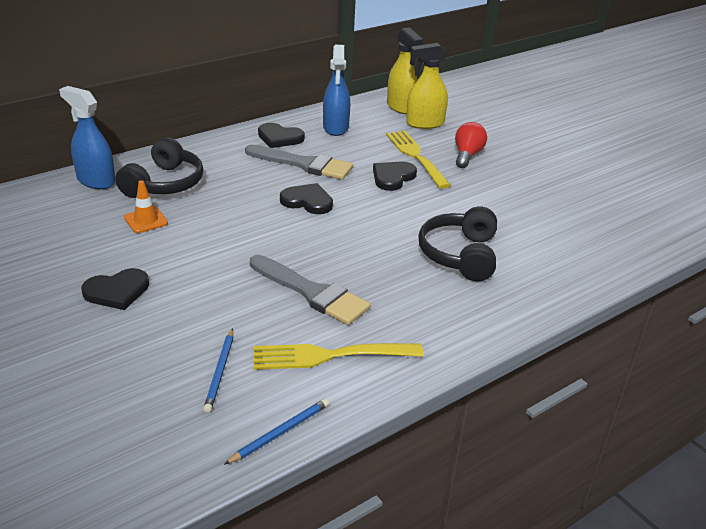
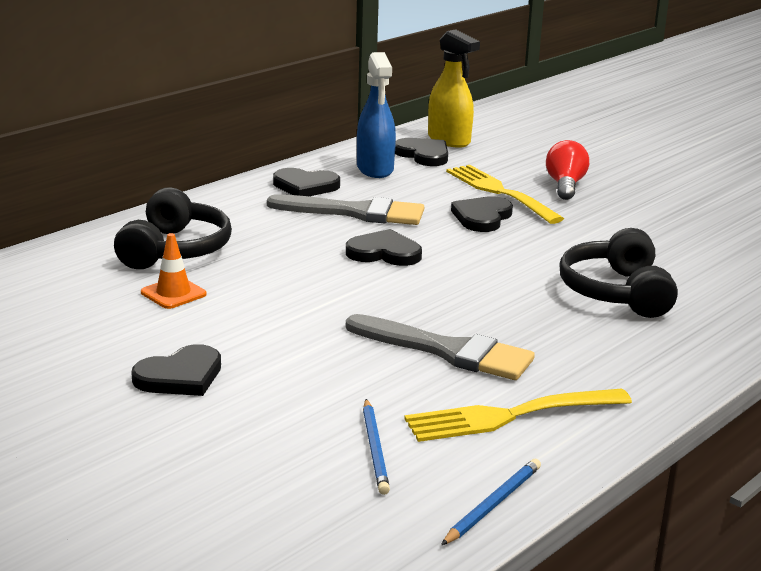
camera: 10 degrees left, 10 degrees down
(96, 181) = (74, 255): blue spray bottle -> none
(376, 118) = (423, 155): none -> black heart
(424, 124) = (490, 156): yellow spray bottle -> none

